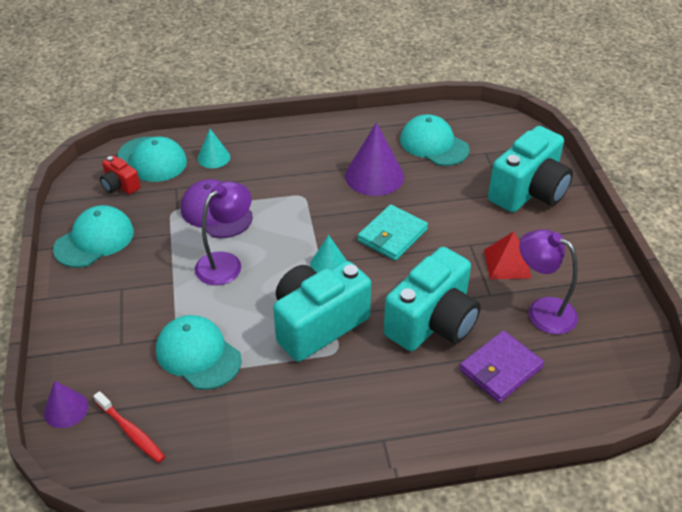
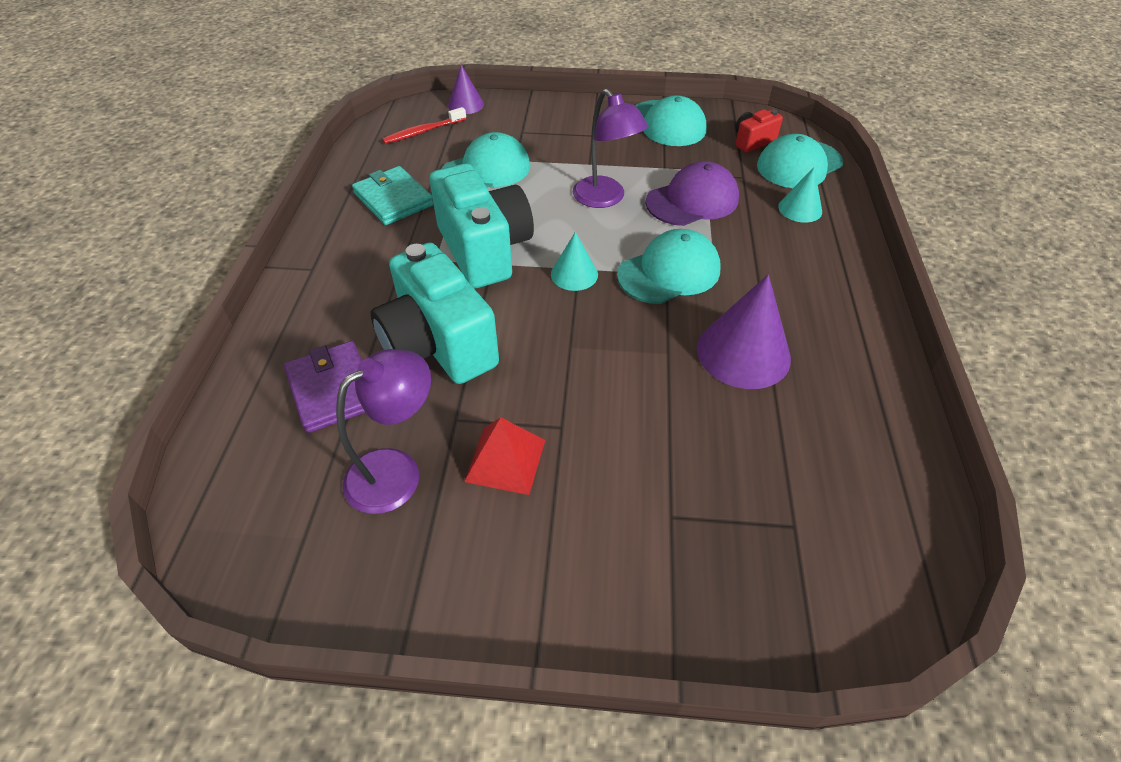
camera: 105 degrees right, 5 degrees up
(392, 235) = (608, 343): turquoise wallet -> turquoise wallet (393, 199)
(434, 144) = (823, 450): turquoise cap -> turquoise cap (669, 272)
(528, 191) = (668, 558): turquoise camera -> none

